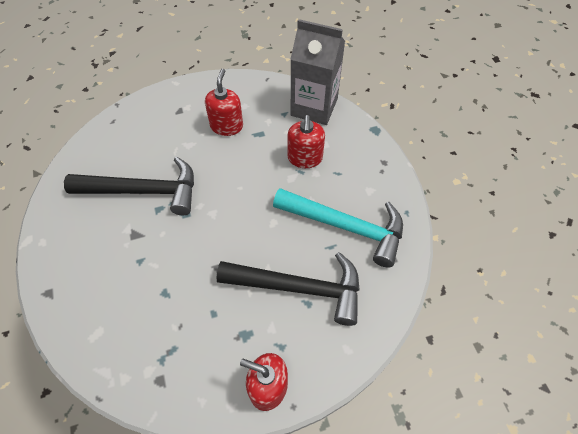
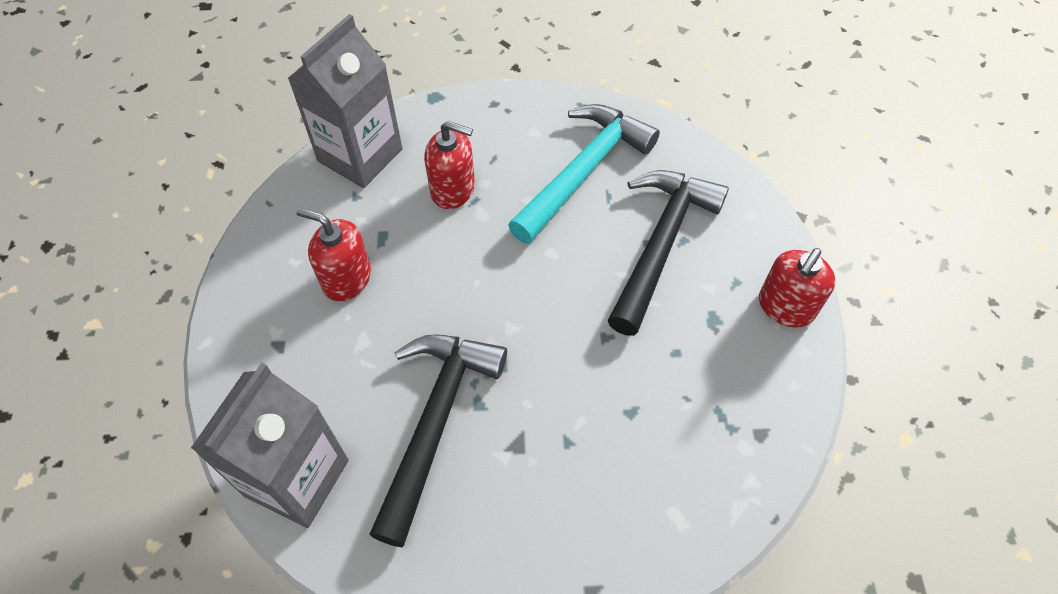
camera: 75 degrees left, 0 degrees up
(106, 141) = (296, 478): none -> grey carton

